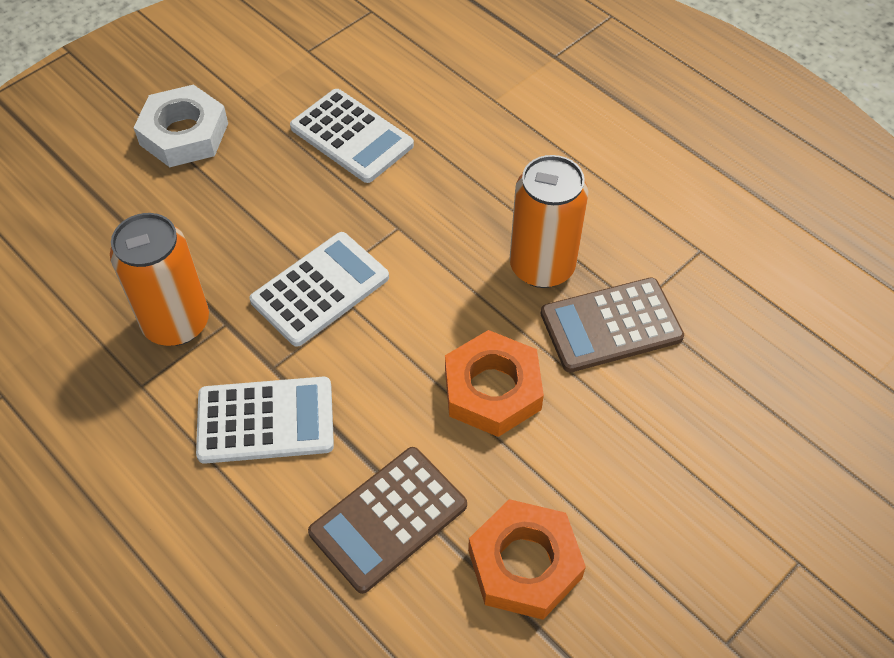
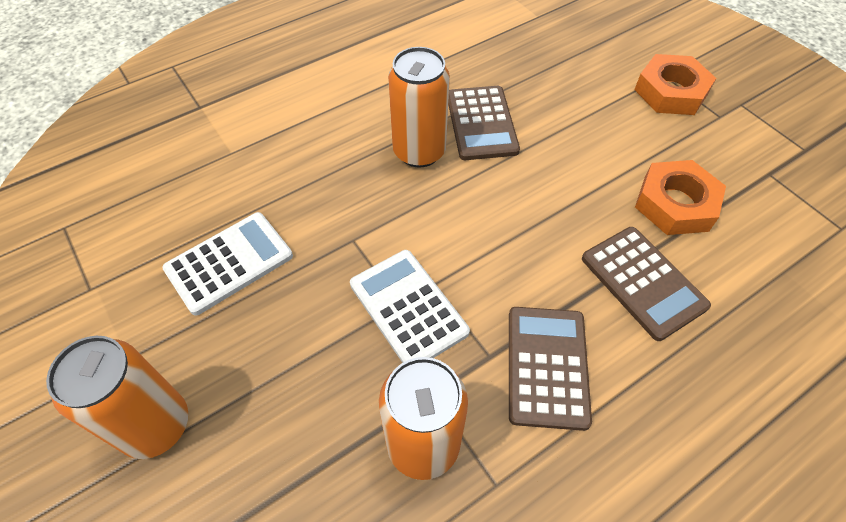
camera: 80 degrees left, 0 degrees up
(184, 134) = (156, 425): white nut -> orange can
(265, 420) = (547, 366): white calculator -> brown calculator
(492, 389) = (529, 199): orange nut -> orange nut (670, 92)

